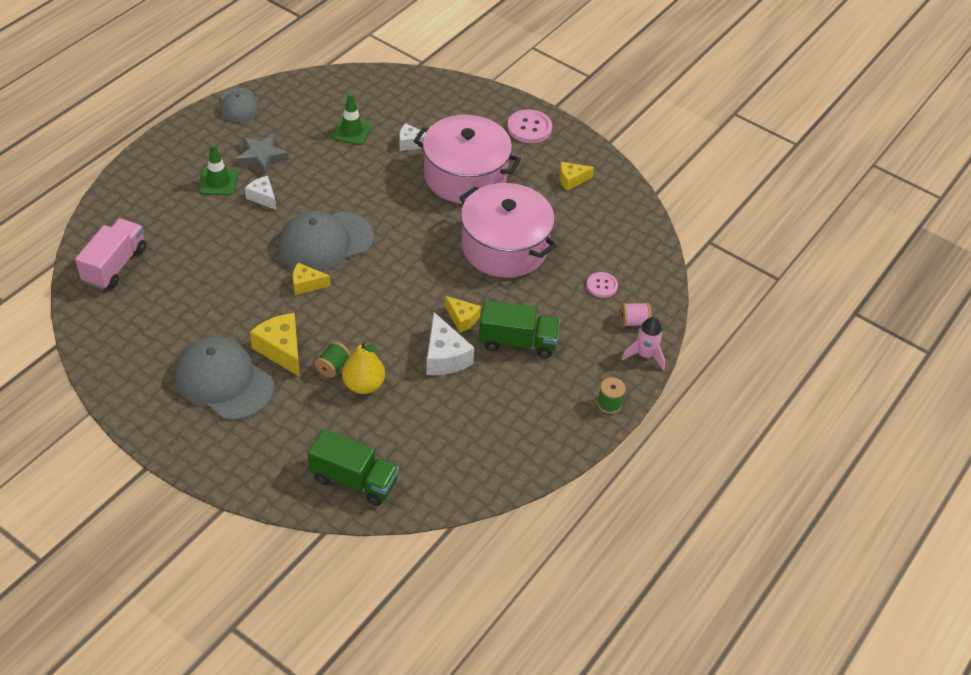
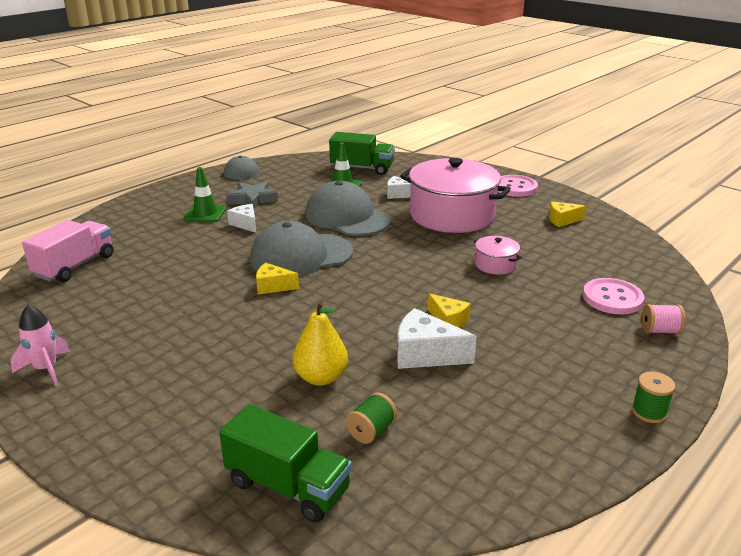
camera: 10 degrees right, 20 degrees down
(224, 381) = (149, 367): grey cap -> grey cap (347, 217)
(281, 350) = (228, 340): yellow cheese -> none
(333, 367) = (286, 358): green spool -> green spool (371, 431)
(444, 357) = (425, 354): white cheese -> white cheese turned 120 degrees clockwise
(504, 247) = (495, 264): pink pot -> pink pot, size x0.44
(517, 342) = (516, 344): green truck -> green truck (362, 168)
(601, 286) = (612, 298): pink button -> pink button, size x1.58
(645, 355) = (683, 362): pink rocket -> pink rocket (46, 369)

